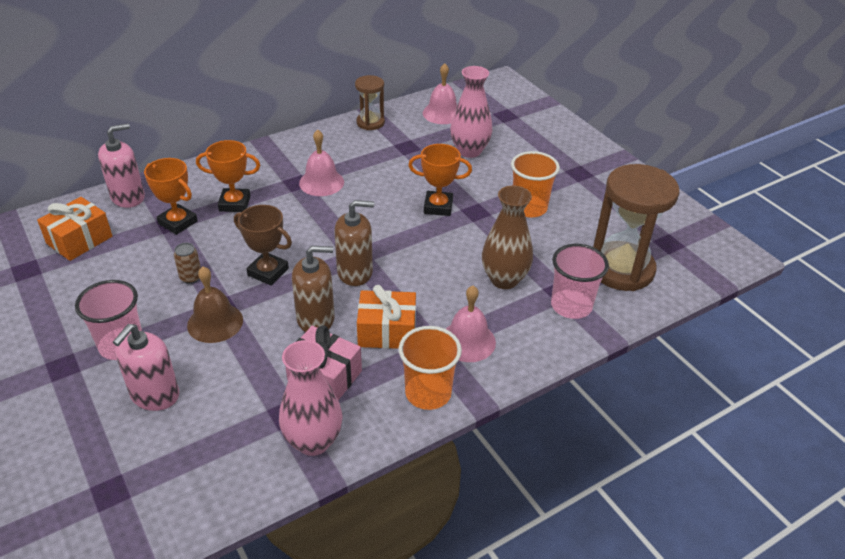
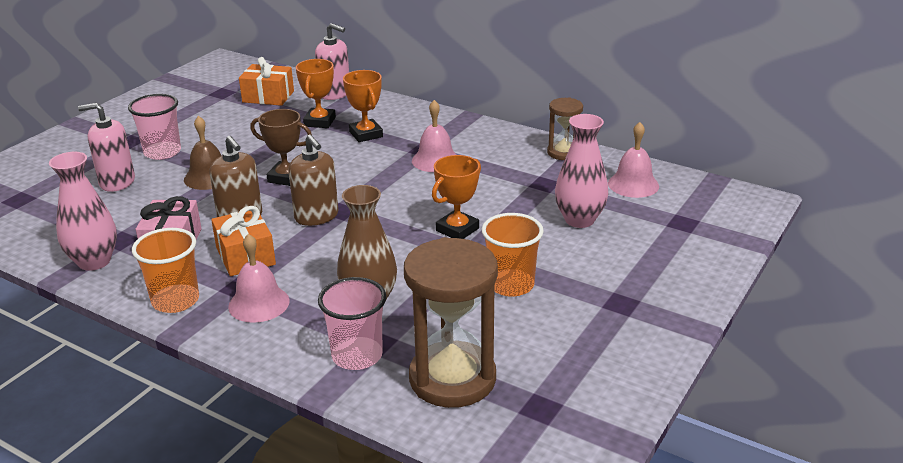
camera: 65 degrees right, 10 degrees down
(191, 277) = (255, 150): brown can -> none
(268, 272) = (286, 177): brown trophy -> brown trophy turned 75 degrees counterclockwise
(438, 207) = (457, 229): orange trophy -> orange trophy turned 60 degrees clockwise

